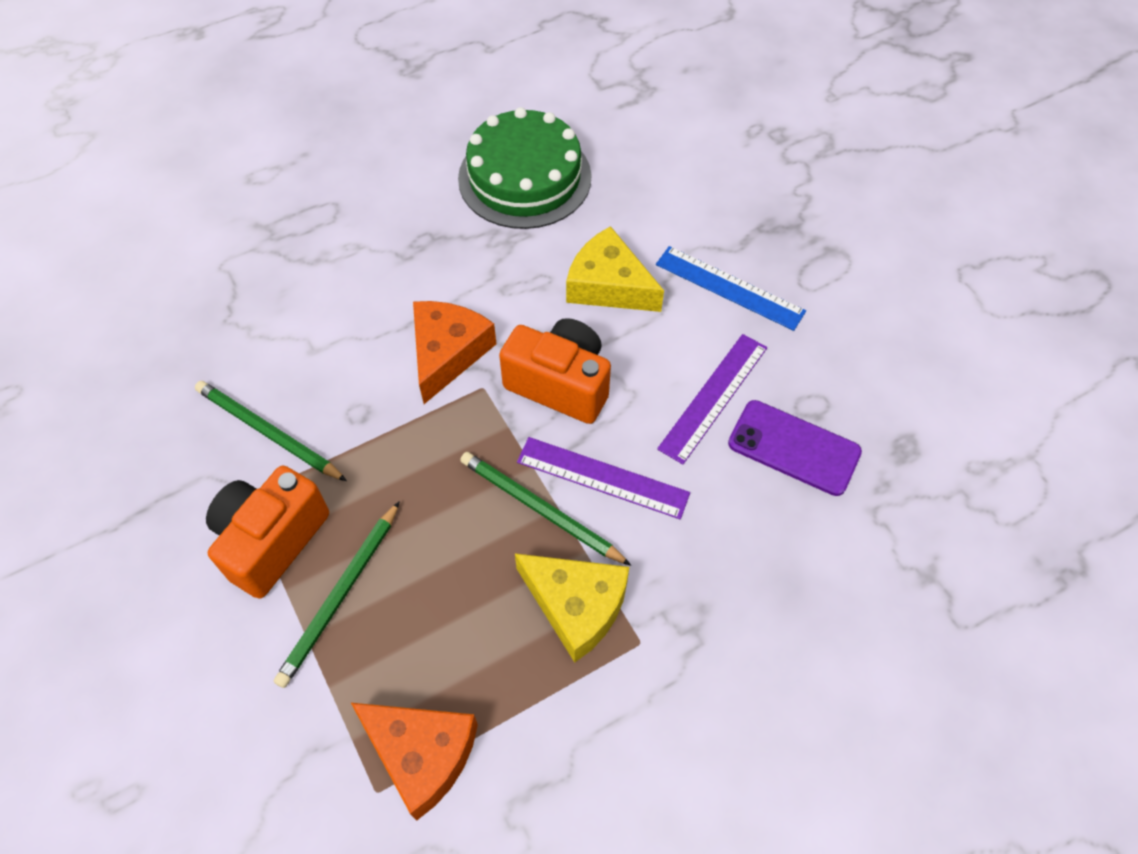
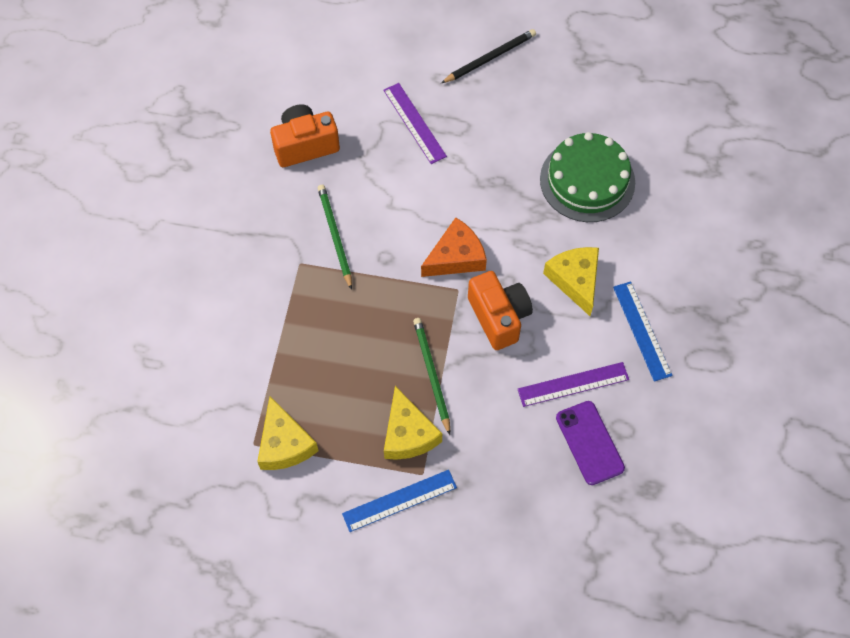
camera: 40 degrees right, 5 degrees up
(271, 540) = (295, 293): orange camera -> orange camera (305, 145)
(299, 123) = (489, 58): none -> black pencil
(341, 595) = (306, 344): green pencil -> none
(421, 754) = (284, 444): orange cheese -> yellow cheese
(602, 477) = (476, 382): purple ruler -> purple ruler (414, 123)
(642, 701) = (399, 500): none -> blue ruler

